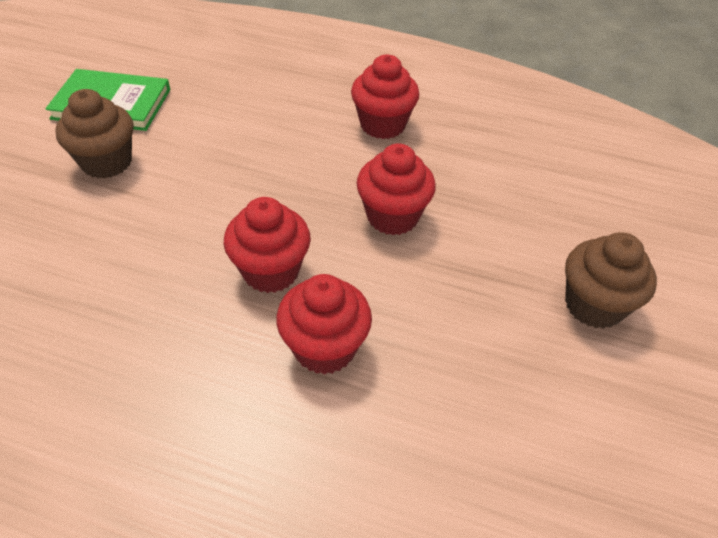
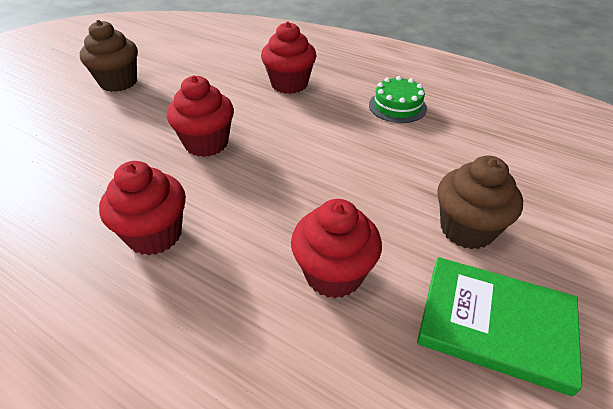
camera: 165 degrees left, 5 degrees down
(145, 322) = (397, 106): none -> green cake
(271, 271) = (313, 121): red cupcake -> red cupcake (333, 274)

